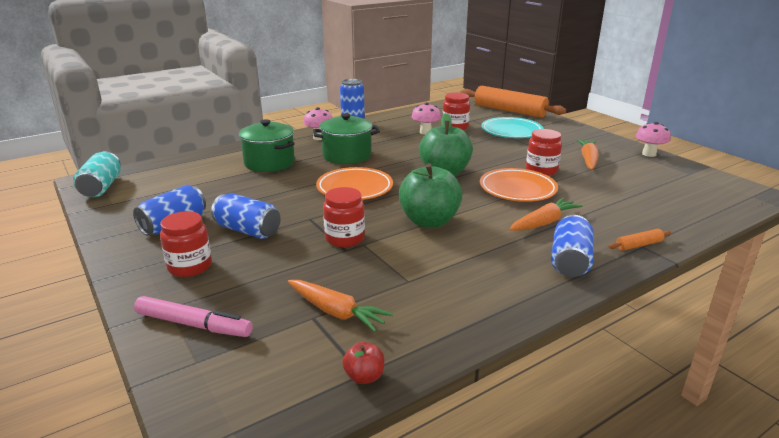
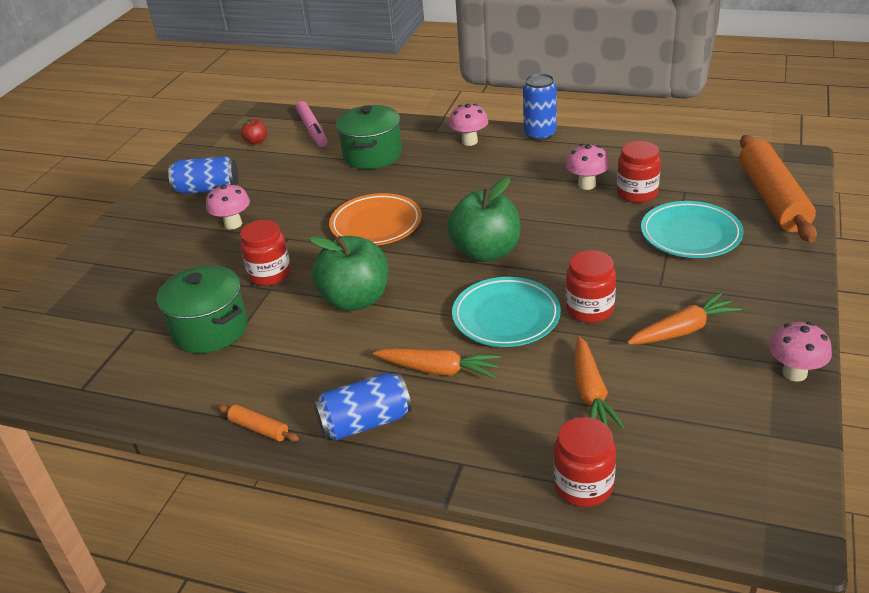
camera: 55 degrees right, 10 degrees up
(101, 187) = (232, 124): turquoise can -> none
(190, 266) = (154, 236): red jar -> red jar (583, 486)
(194, 324) = (83, 285): pink marker -> pink marker (312, 130)
(248, 230) = (233, 224): blue can -> pink mushroom
(336, 312) = (149, 334): orange carrot -> orange carrot (591, 393)
(347, 155) = (447, 179): green pot -> green pot (210, 329)
(364, 376) = (78, 391): red apple -> red apple (256, 141)
(517, 189) = (506, 317): orange plate -> turquoise plate
(639, 245) = (460, 459): orange rolling pin -> orange rolling pin (259, 428)

